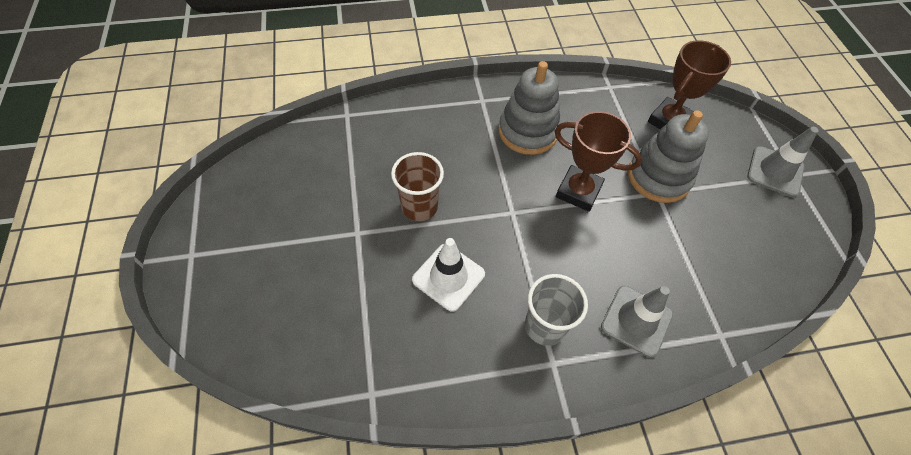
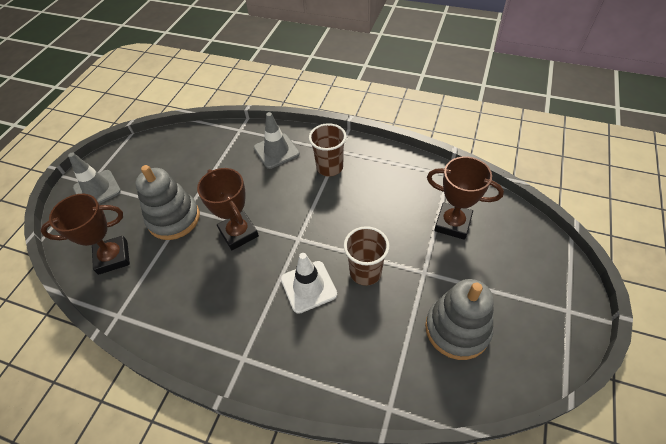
camera: 145 degrees left, 5 degrees down
(342, 309) = (452, 224): none -> brown trophy
(448, 277) = (371, 215): white traffic cone -> white traffic cone (308, 286)
(528, 132) = (231, 301): grey stacking toy -> grey stacking toy (457, 329)
(545, 326) = (329, 167): grey cup -> brown cup

